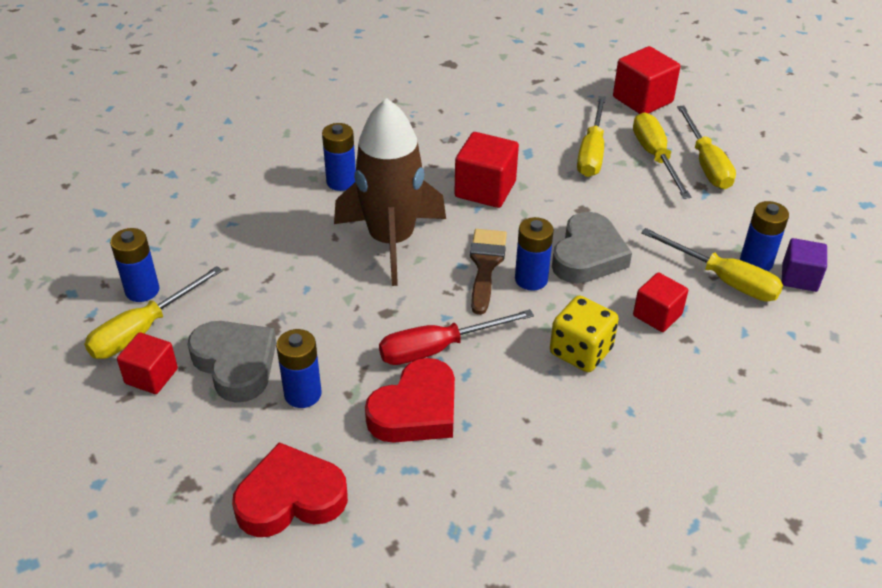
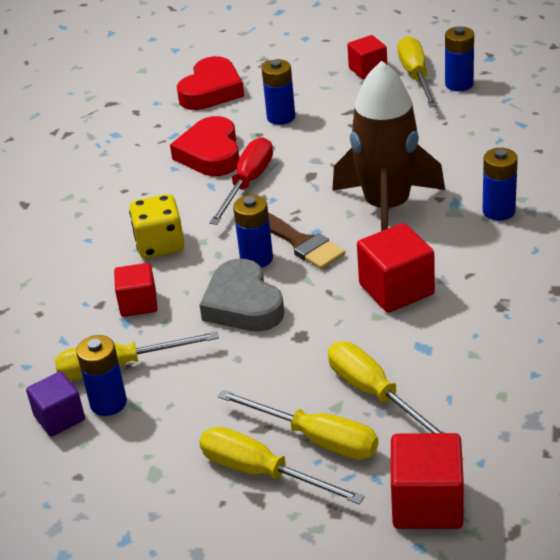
camera: 135 degrees right, 5 degrees down
(235, 364) = (339, 101): grey heart -> none

